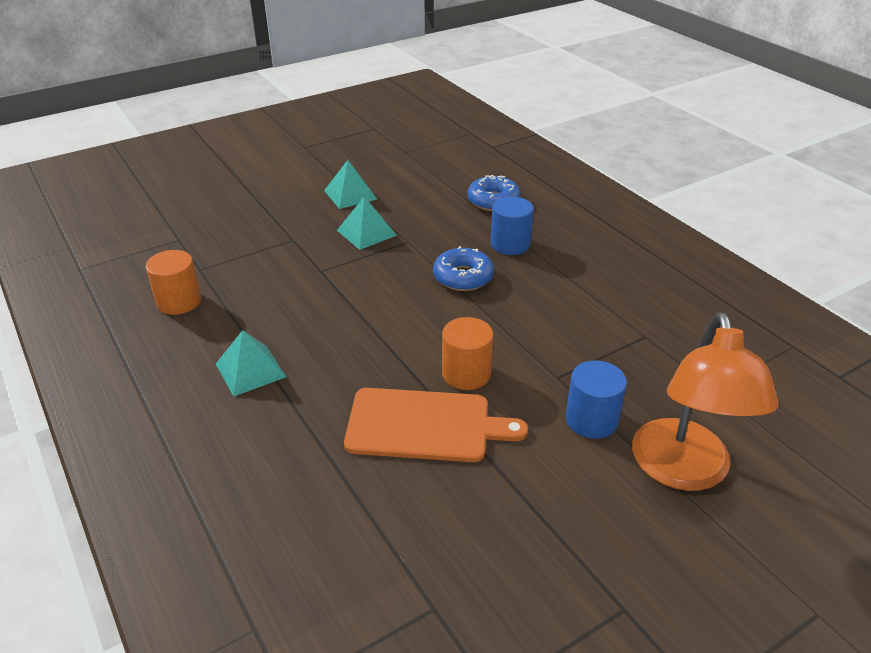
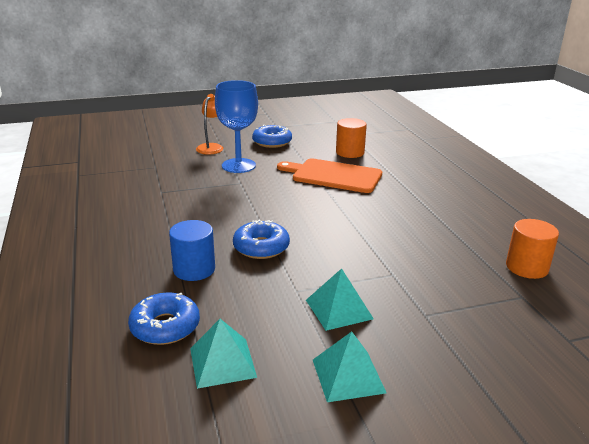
camera: 165 degrees left, 10 degrees down
(250, 370) = (445, 213): turquoise pyramid -> turquoise pyramid (222, 362)
(466, 373) = (297, 191): orange cylinder -> orange cylinder (350, 152)
(587, 521) = (272, 142): none -> blue donut
(591, 420) = (238, 165): blue cylinder -> blue goblet
(683, 471) = (212, 147): orange lamp -> orange lamp, size x0.55

